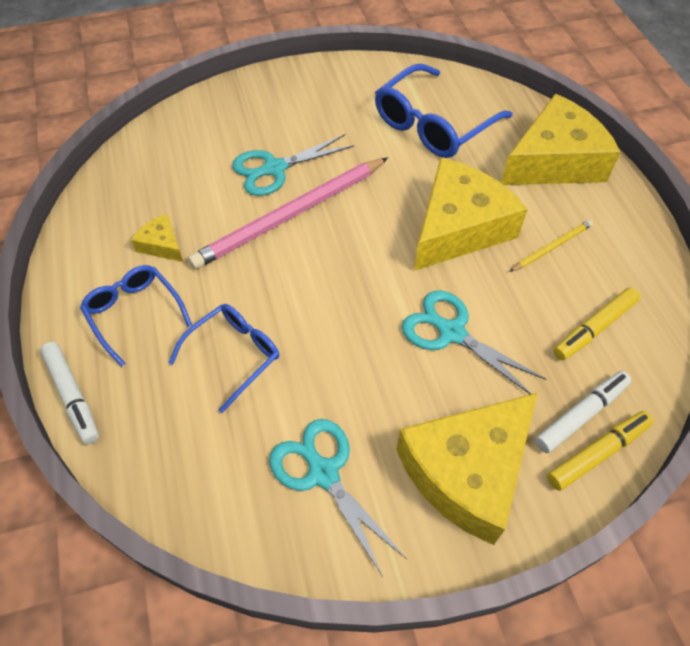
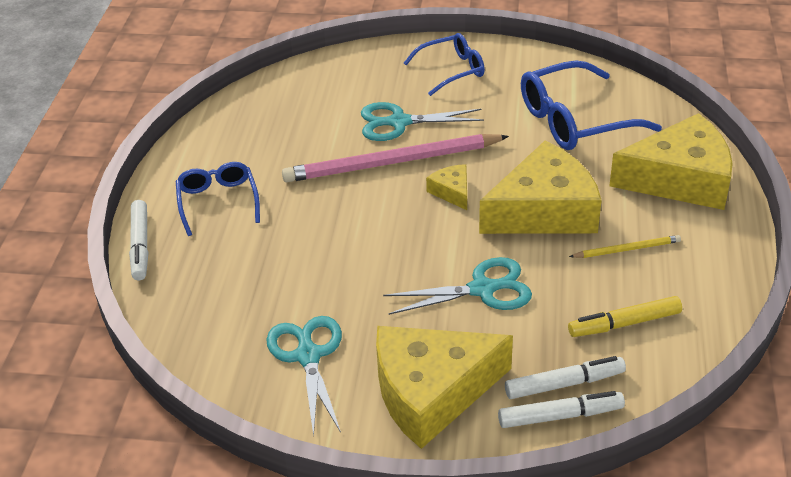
camera: 25 degrees right, 15 degrees down
(161, 245) = (267, 157): yellow cheese -> yellow cheese (452, 192)
(233, 355) = (282, 253): blue glasses -> blue glasses (451, 70)
(451, 332) = (483, 289): turquoise scissors -> turquoise scissors turned 105 degrees clockwise
(597, 453) = (560, 416): yellow marker -> white marker

